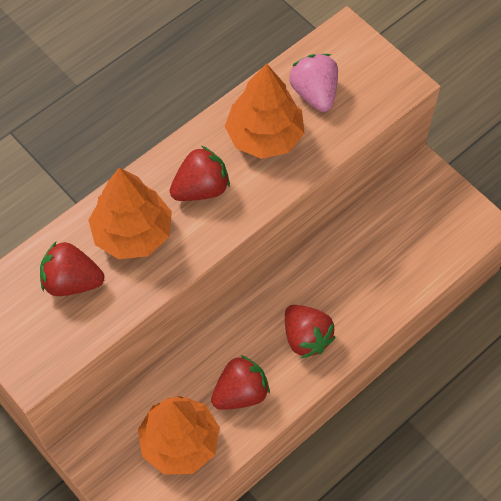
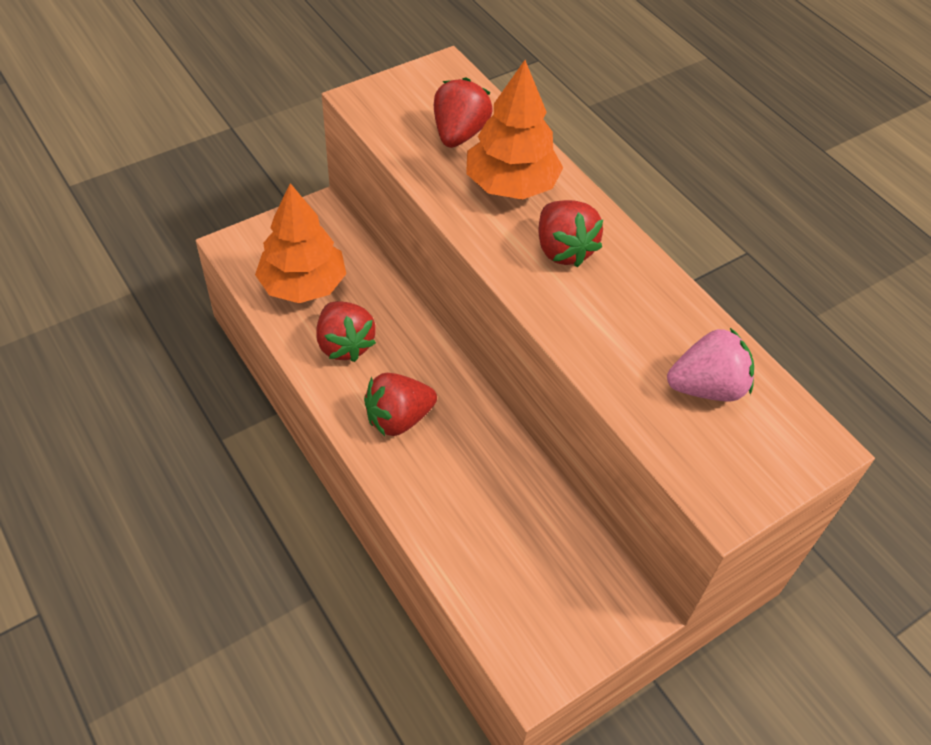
camera: 95 degrees right, 10 degrees down
(264, 136) = (637, 322): orange tree -> none

